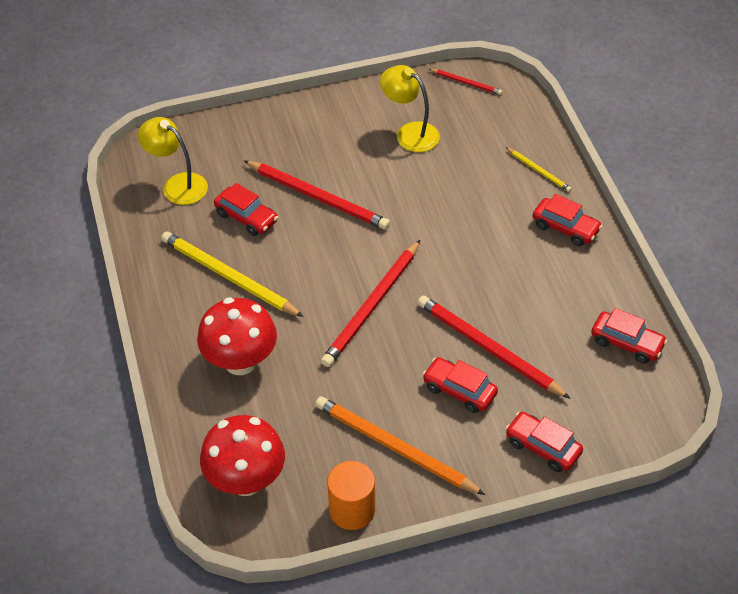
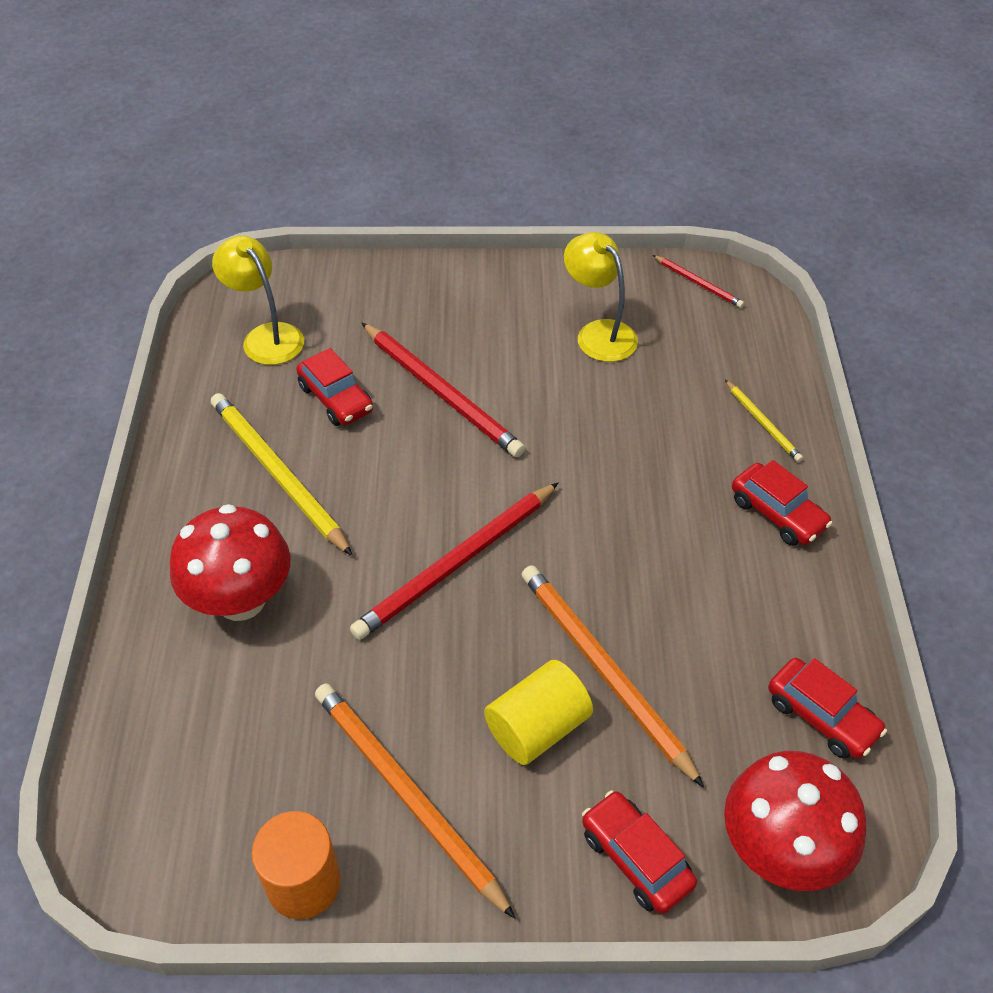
camera: 15 degrees right, 0 degrees up
(246, 480) = (169, 787): red mushroom -> red mushroom (780, 850)
(459, 391) = (537, 727): red car -> yellow cylinder
(488, 348) = (604, 671): red pencil -> orange pencil

